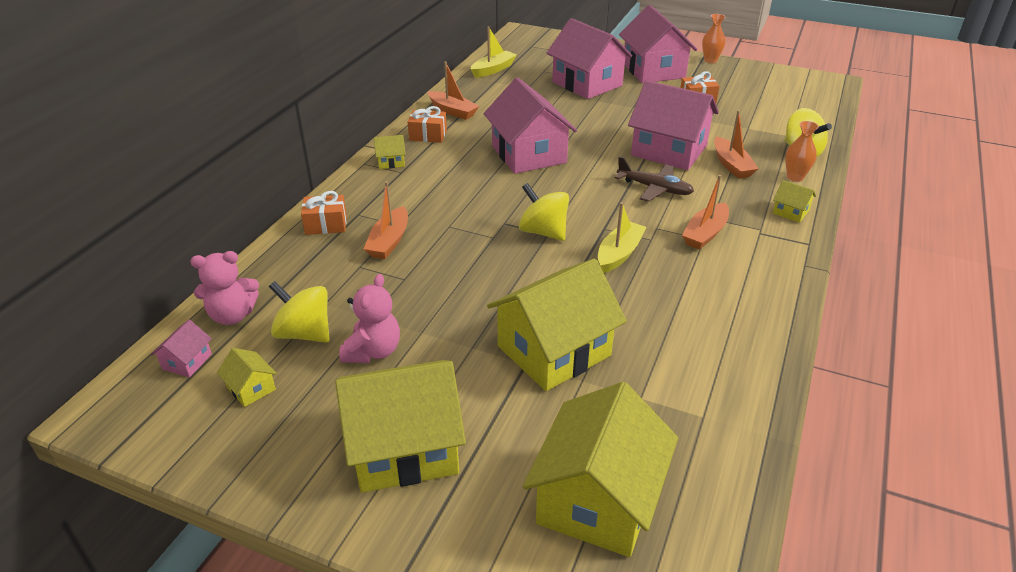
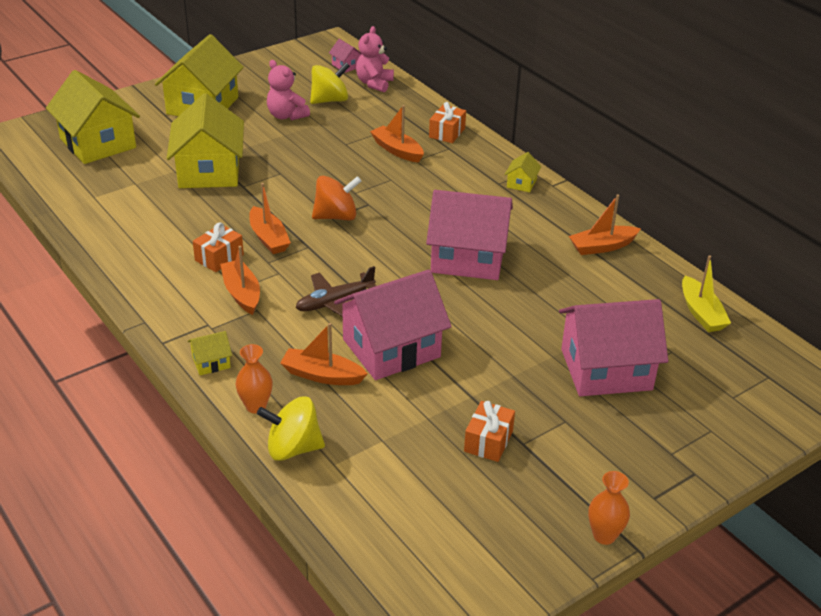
camera: 120 degrees right, 0 degrees up
(251, 388) = (301, 78): yellow house -> none
(428, 135) = (557, 216): orange gift -> orange gift (219, 257)
(543, 232) = (336, 216): yellow spinning top -> orange spinning top
(619, 254) = (268, 238): yellow boat -> orange boat
(653, 70) = (607, 451): pink house -> none

